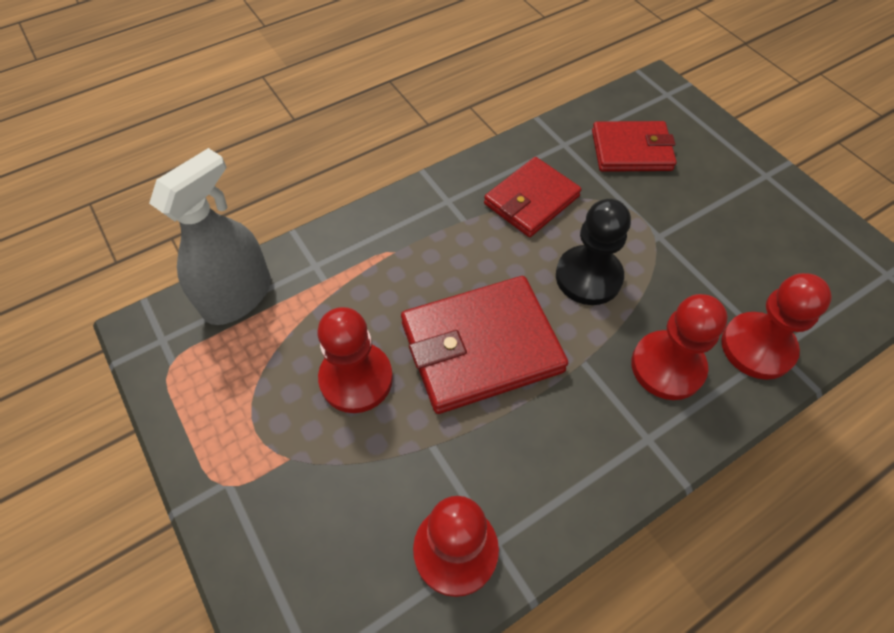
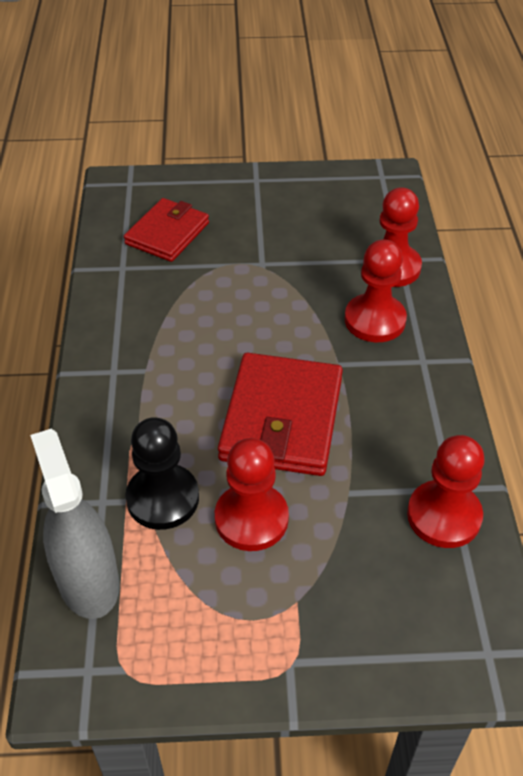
camera: 60 degrees left, 10 degrees down
(531, 200) = (163, 317): red wallet -> none
(588, 277) = (267, 322): black pawn -> black pawn (163, 498)

